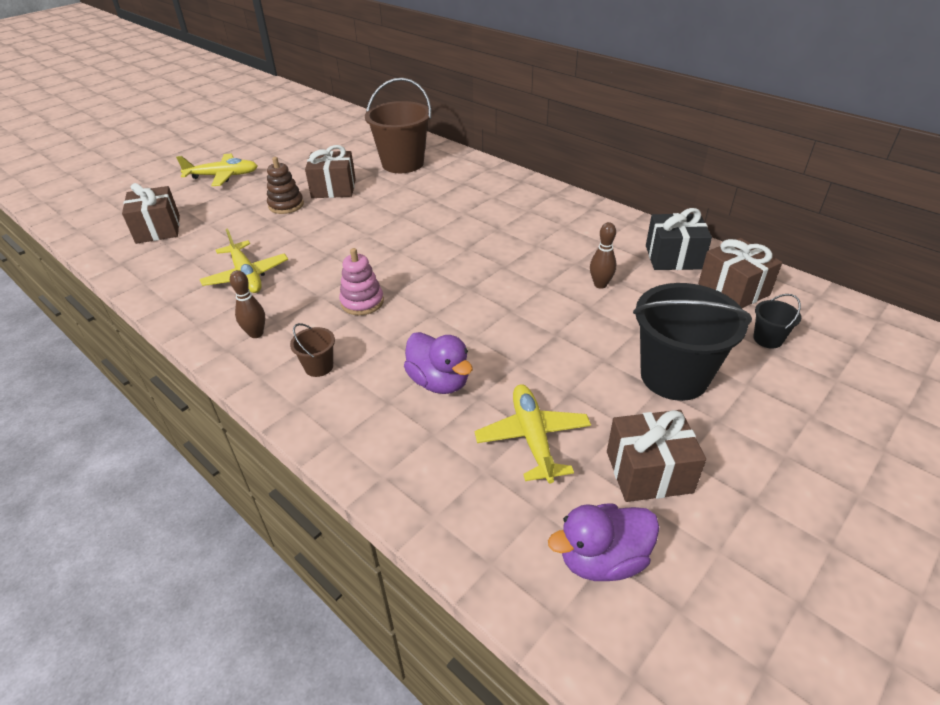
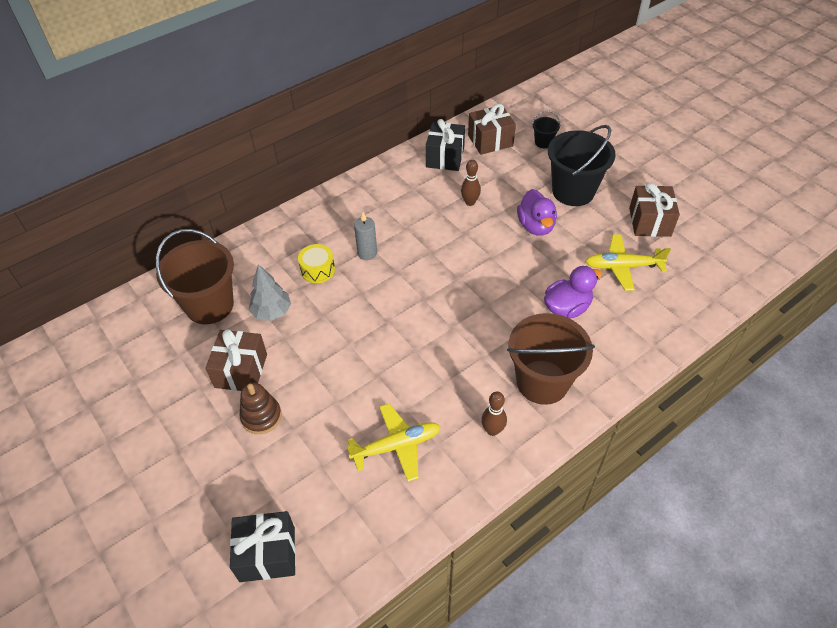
camera: 80 degrees left, 10 degrees up
(158, 229) = (267, 554): brown gift -> black gift
(223, 176) = (151, 494): yellow plane -> none
(319, 367) = (542, 382): brown bucket -> brown bucket, size x2.25
(362, 302) = (461, 350): pink stacking toy -> none
(400, 191) = (272, 312): none -> grey tree
(457, 204) = (317, 270): none -> yellow drum
(488, 227) = (367, 253): none -> grey candle
(602, 559) = (708, 254): purple duck -> purple duck (536, 226)

